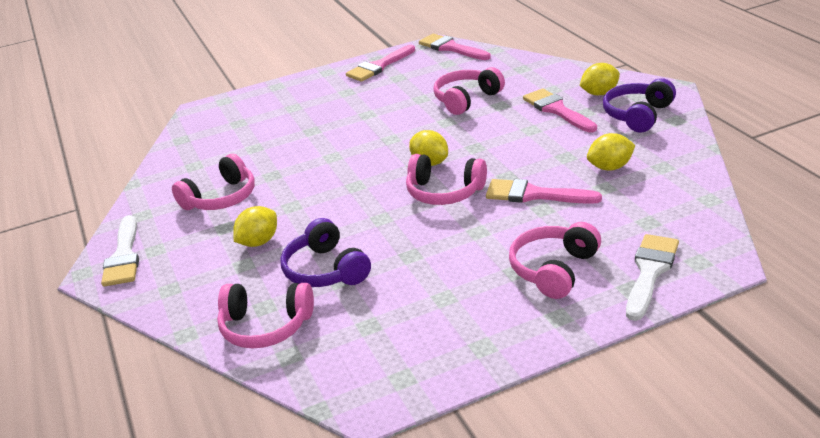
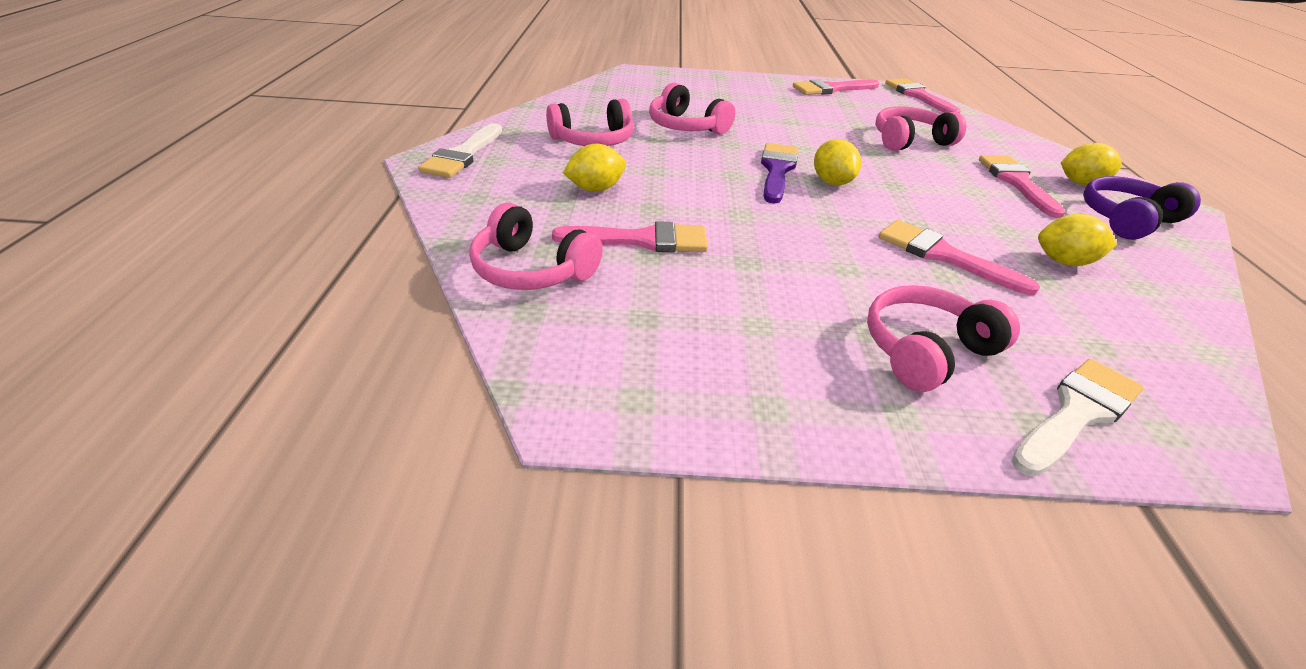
camera: 20 degrees right, 5 degrees up
(325, 270) = (641, 240): purple headphones -> pink brush
(384, 168) = (777, 170): none -> purple brush
(444, 192) = (831, 214): pink headphones -> pink headphones (686, 126)

